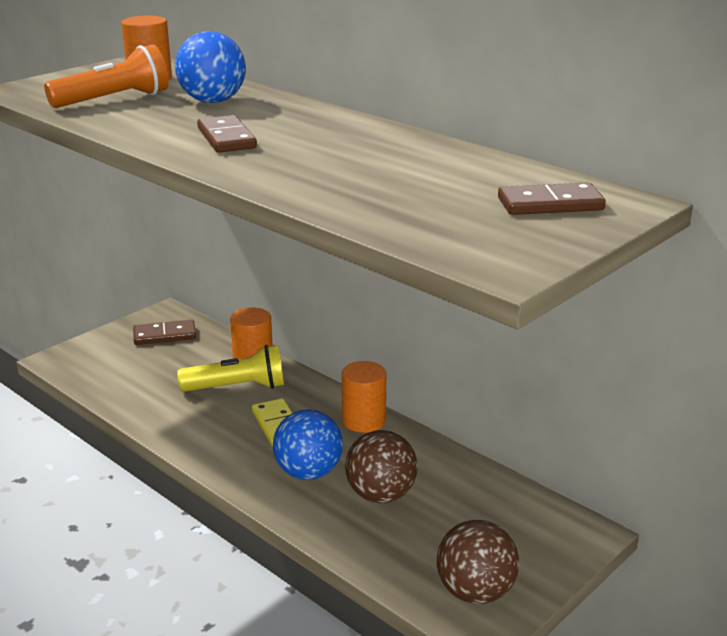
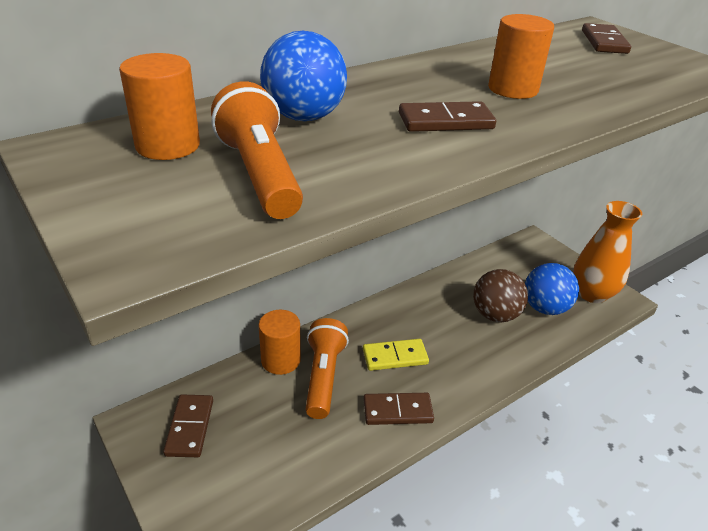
camera: 80 degrees left, 10 degrees up
(201, 434) = (397, 411): none -> brown domino
(237, 387) = (323, 376): yellow flashlight -> orange flashlight
(308, 472) = (464, 348): blue ball -> blue ball (545, 308)
(364, 421) = (398, 306): orange cylinder -> orange cylinder (513, 89)
(475, 592) = (592, 294): brown ball -> orange vase

